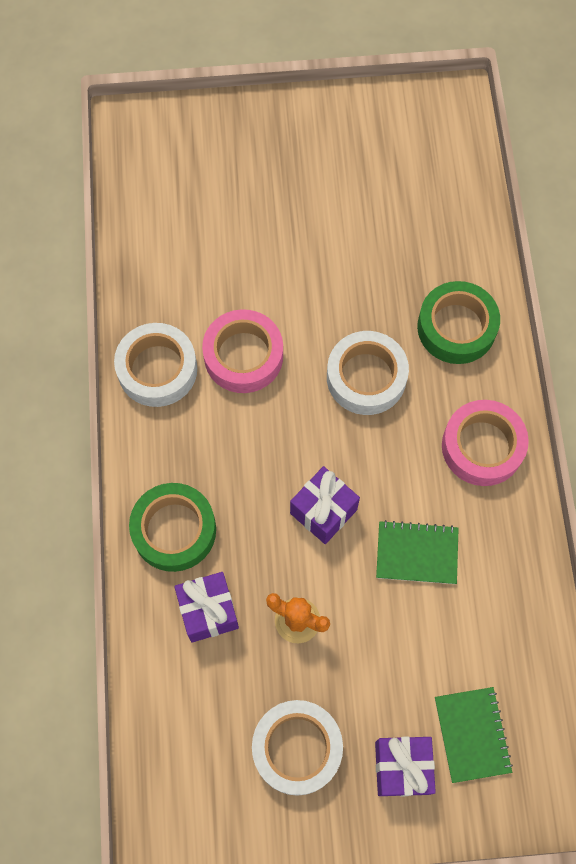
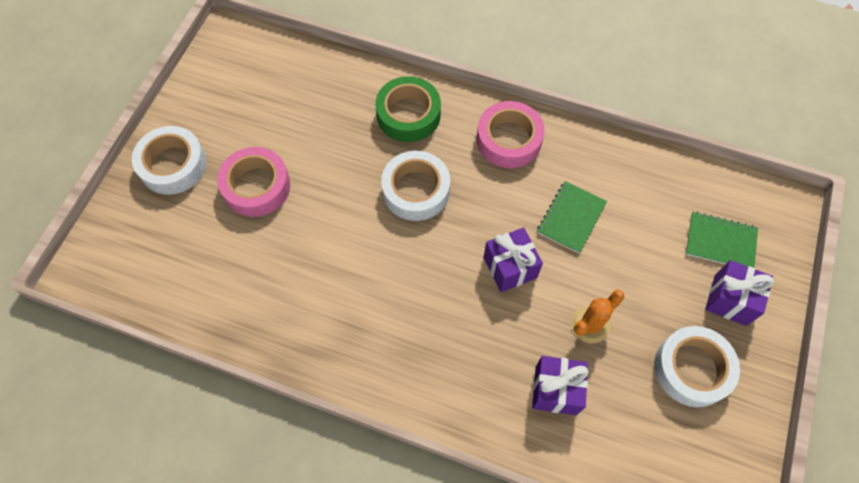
camera: 65 degrees left, 5 degrees down
(157, 369) = (325, 342): white tape -> white tape (173, 165)
(174, 530) = (474, 389): green tape -> none
(243, 356) = (350, 270): pink tape -> pink tape (256, 186)

